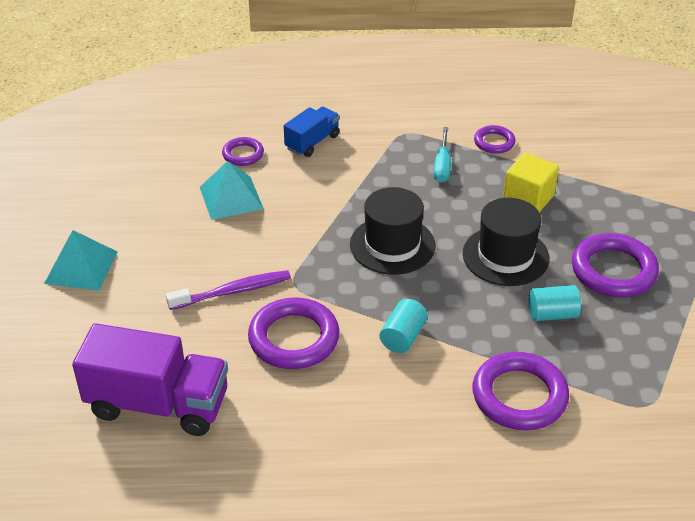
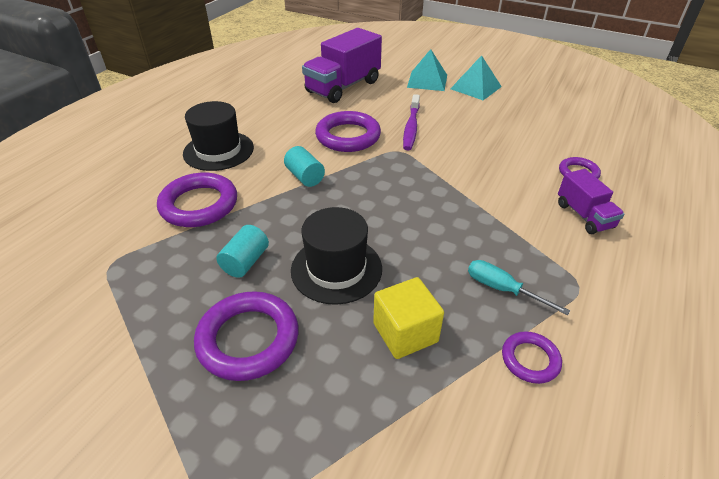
camera: 120 degrees right, 0 degrees up
(231, 197) = (518, 152): turquoise pyramid -> turquoise pyramid (427, 81)
(312, 142) = (584, 216): blue truck -> purple truck
(392, 245) = (404, 208): black hat -> black hat (218, 151)

